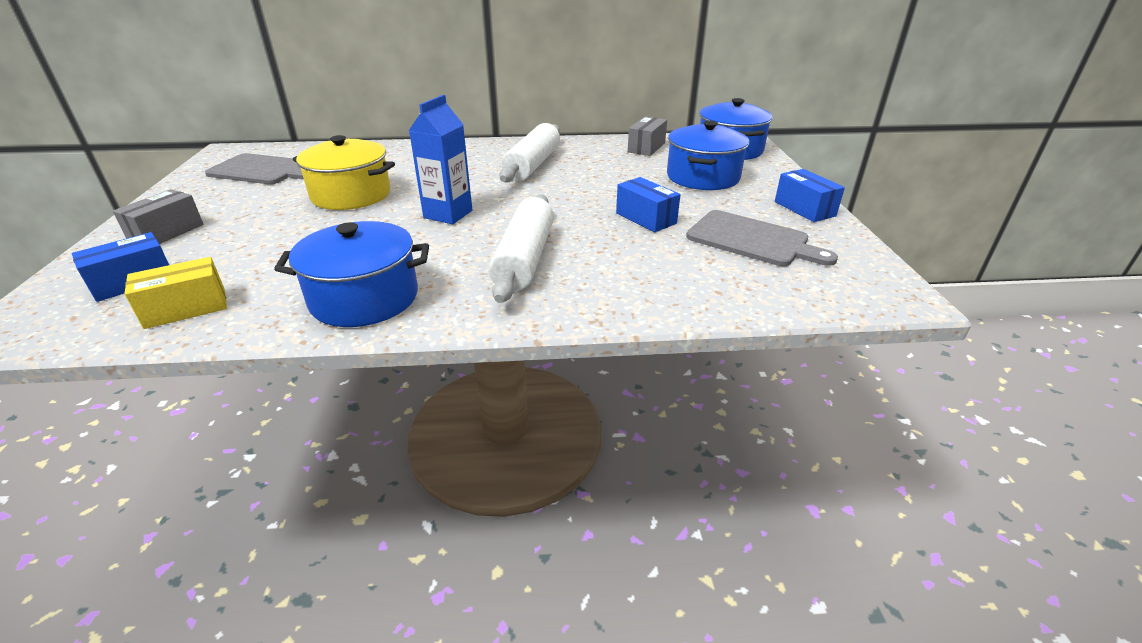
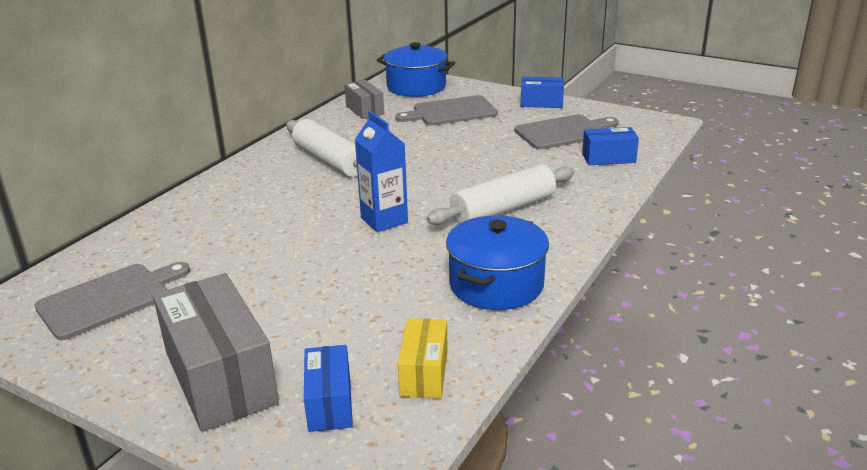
camera: 55 degrees left, 5 degrees down
(167, 233) = (220, 377): grey box -> grey box, size x1.86
(351, 195) = (271, 257): yellow pot -> none
(524, 259) = (503, 209): white rolling pin -> white rolling pin turned 75 degrees counterclockwise
(646, 218) = (492, 151): blue box -> blue box (608, 158)
(702, 177) = (451, 112): blue pot -> grey cutting board

